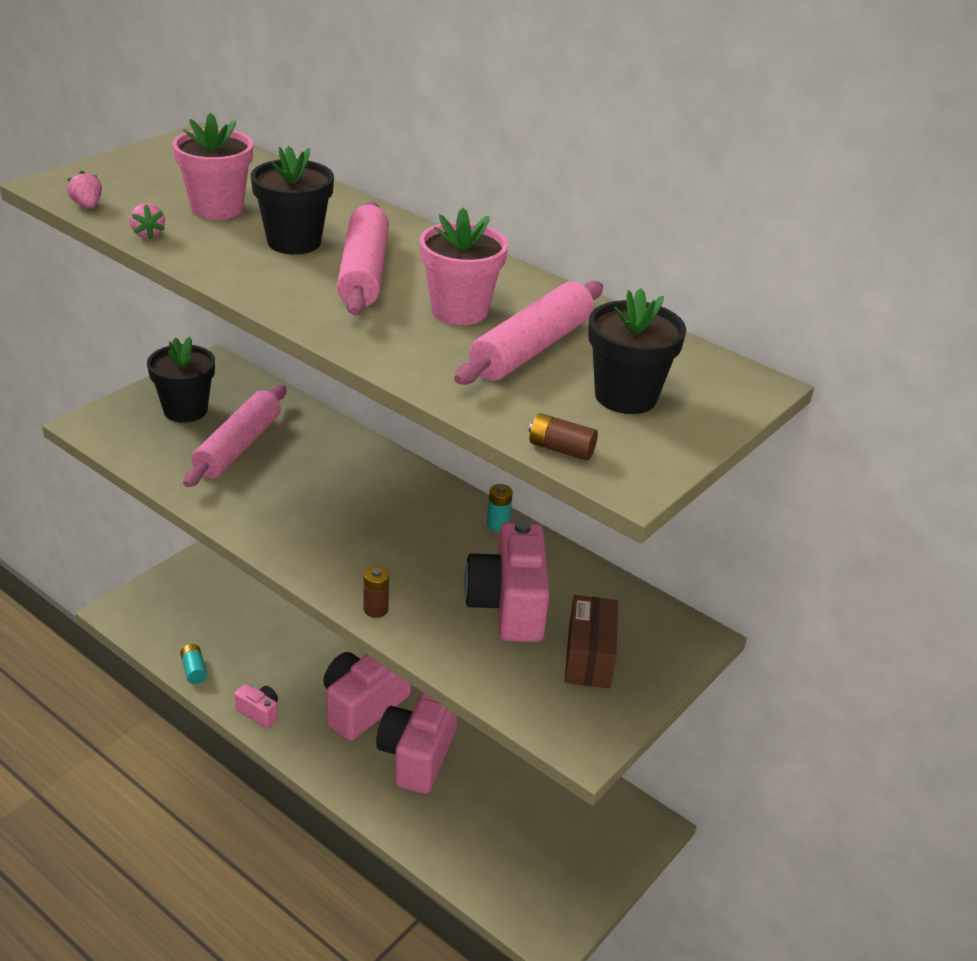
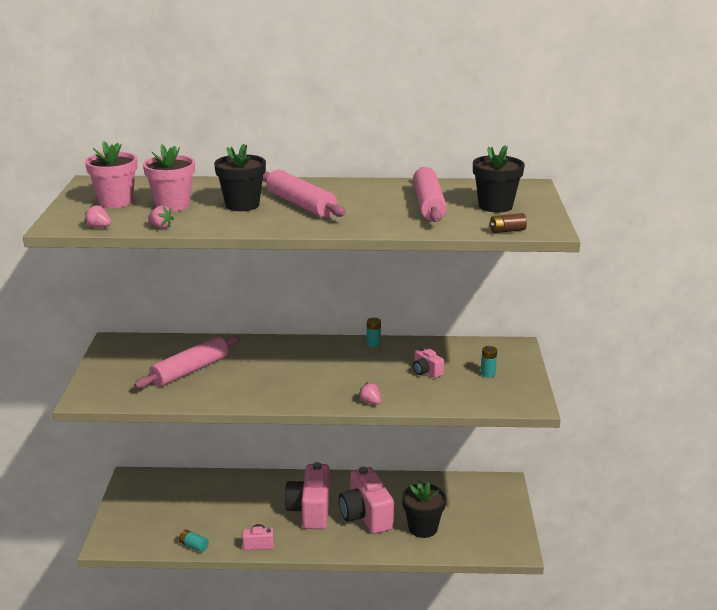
camera: 35 degrees left, 10 degrees down
(185, 410) = (131, 368): black flower pot -> black flower pot (423, 528)
(238, 446) = (190, 371): pink rolling pin -> pink rolling pin turned 60 degrees clockwise
(375, 609) = (370, 402): brown battery -> pink strawberry
(459, 311) = (372, 203): pink flower pot -> pink flower pot (116, 202)
(508, 606) = (426, 372): pink camera -> pink camera, size x0.48
(588, 657) = (488, 373): brown box -> turquoise battery

